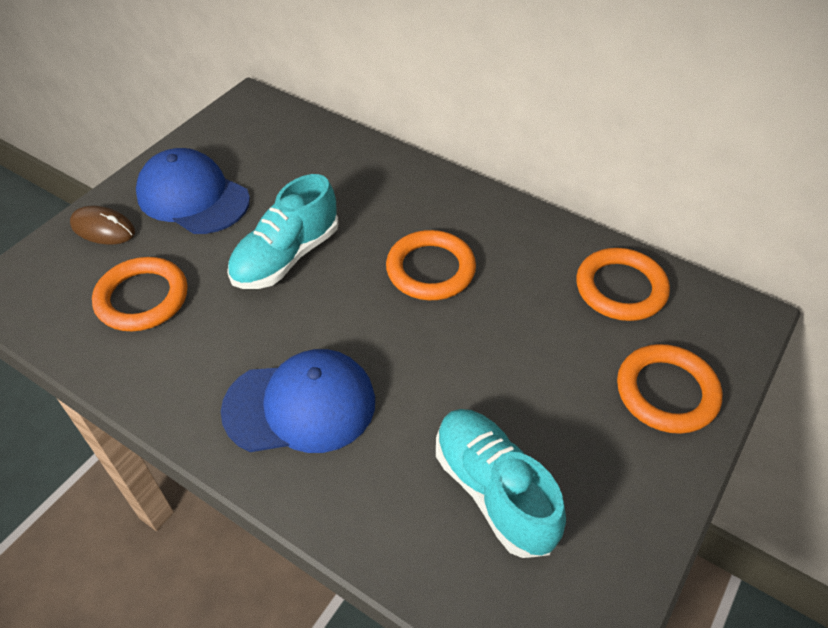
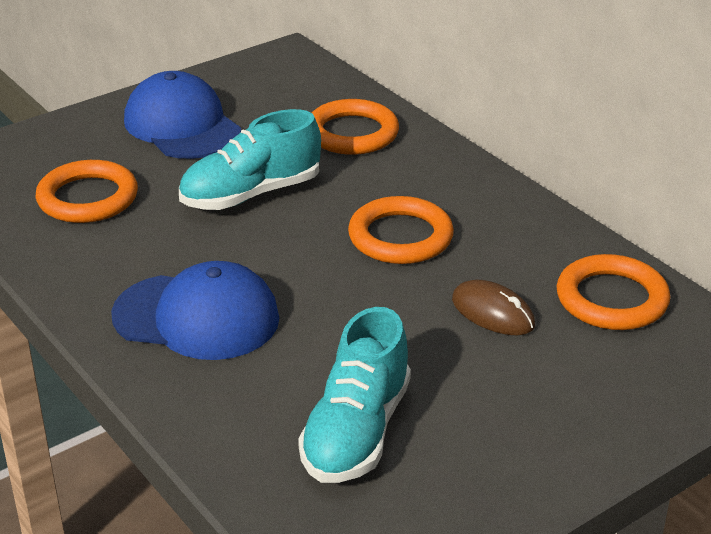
camera: 20 degrees right, 15 degrees down
(103, 228) = (79, 134): brown mouse -> brown mouse (493, 312)
(493, 490) = (356, 432): turquoise shoe -> turquoise shoe turned 150 degrees counterclockwise
(666, 392) = (605, 400): orange ring -> orange ring (352, 133)

